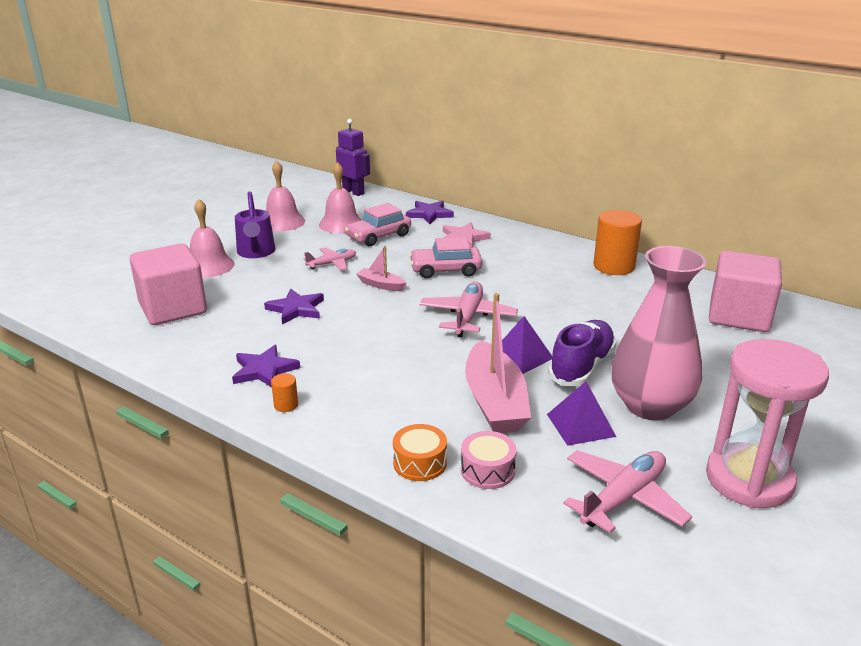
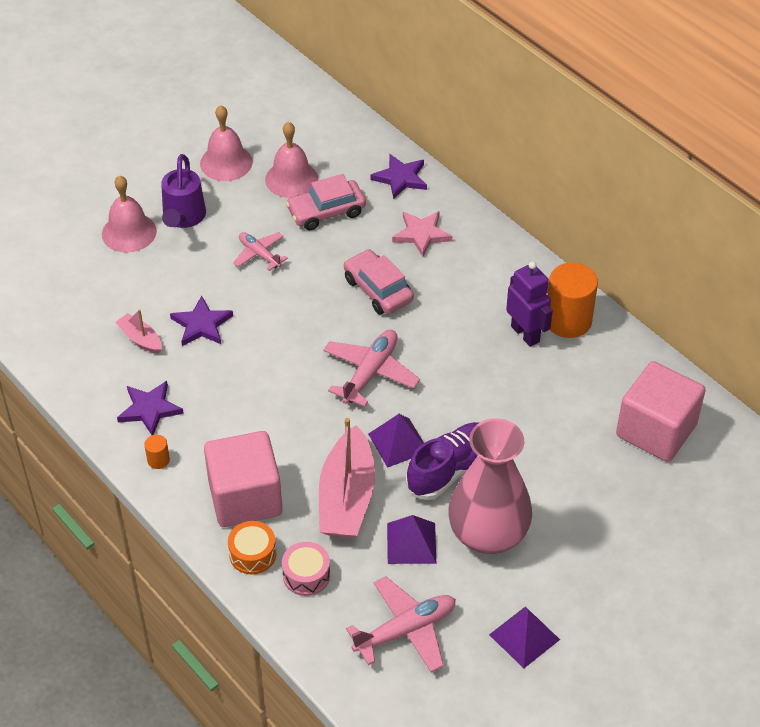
camera: 15 degrees right, 20 degrees up
(173, 308) = (81, 299): pink cube -> pink cube (245, 497)
(332, 264) = (259, 254): pink plane -> pink plane turned 120 degrees counterclockwise
(353, 192) = (326, 112): purple robot -> purple robot (525, 334)
(381, 285) = (300, 302): pink boat -> pink boat (140, 339)
(445, 270) = (378, 290): pink car -> pink car turned 45 degrees clockwise
(749, 480) = (524, 637): pink hourglass -> purple pyramid

